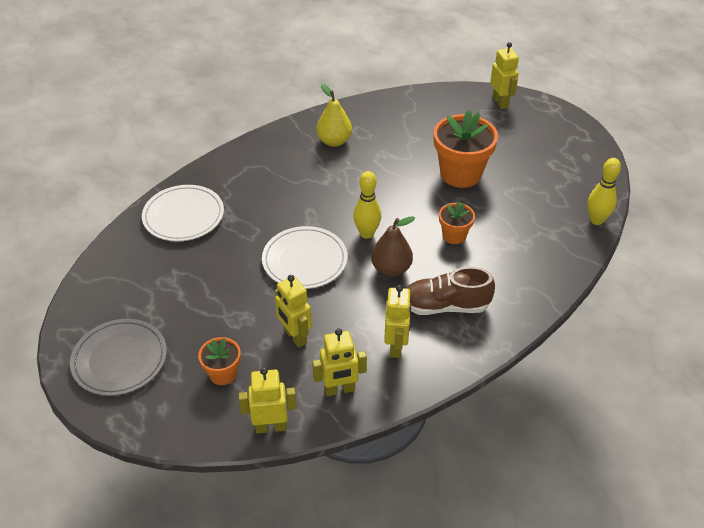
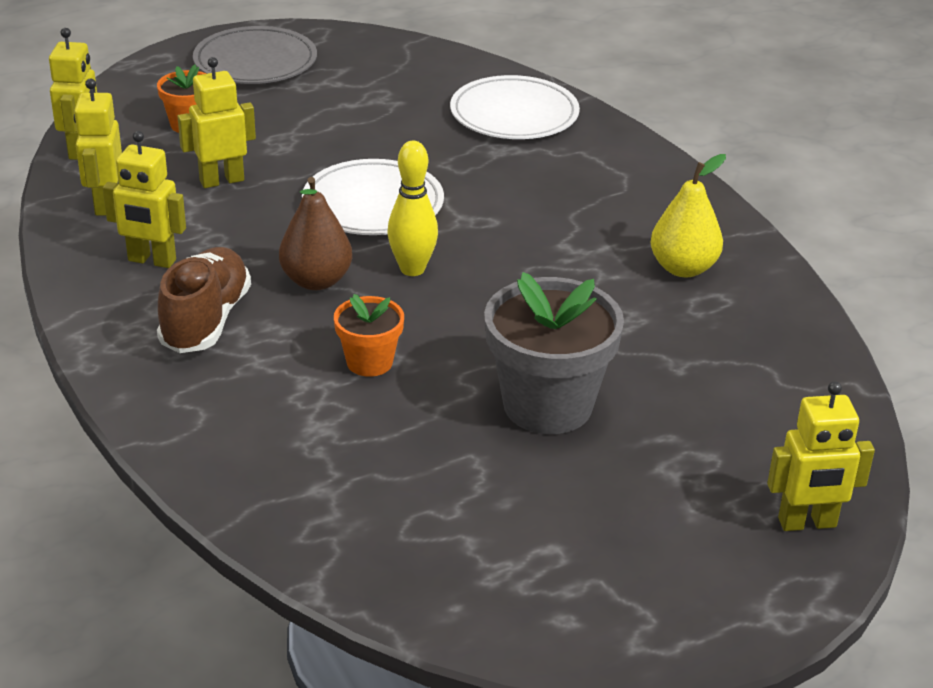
camera: 100 degrees right, 10 degrees down
(460, 174) = (547, 405): orange flower pot -> grey flower pot
(596, 220) = (339, 569): yellow bowling pin -> none

